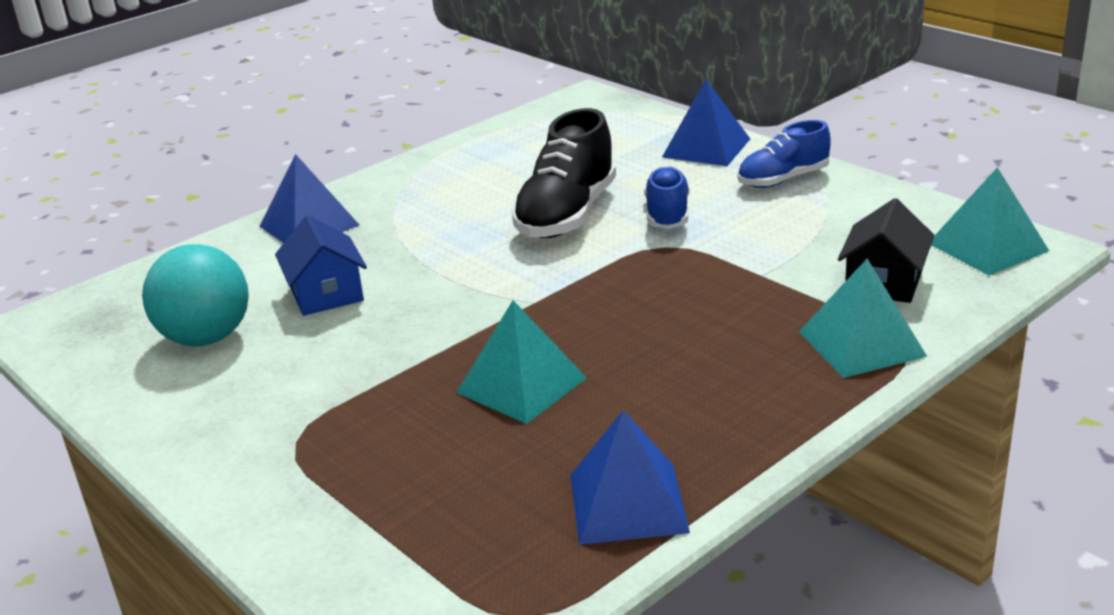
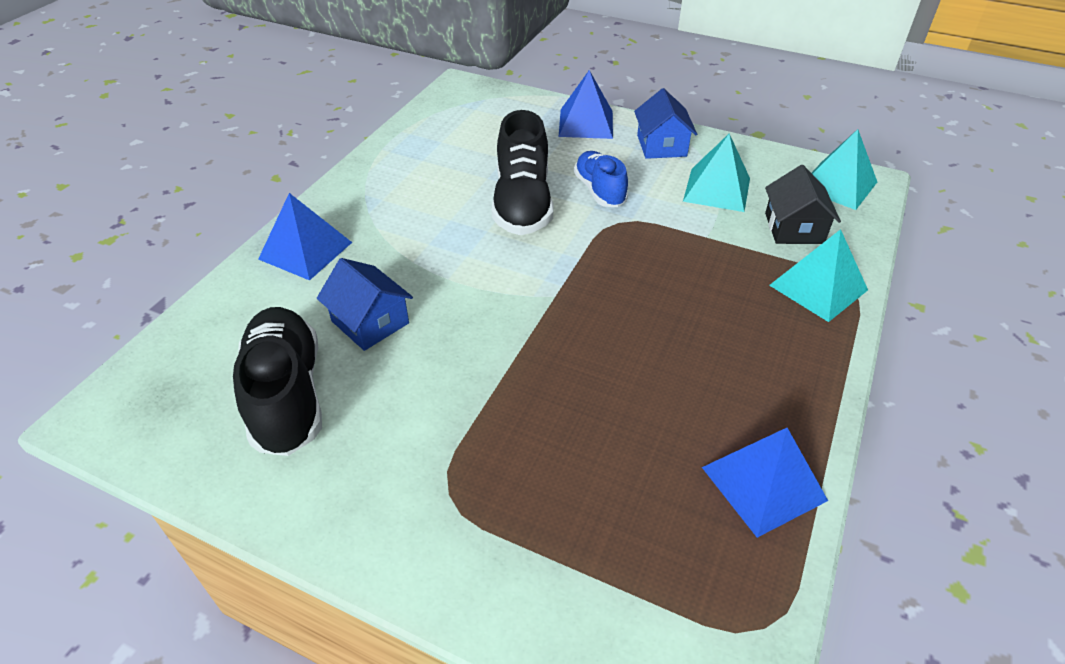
camera: 25 degrees left, 15 degrees up
(206, 338) = (287, 395): turquoise ball -> black shoe
(521, 385) = (601, 383): turquoise pyramid -> turquoise pyramid (717, 189)
(783, 180) = (661, 145): blue shoe -> blue house

